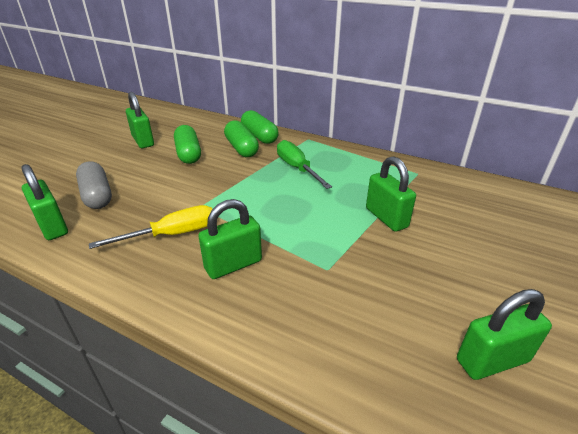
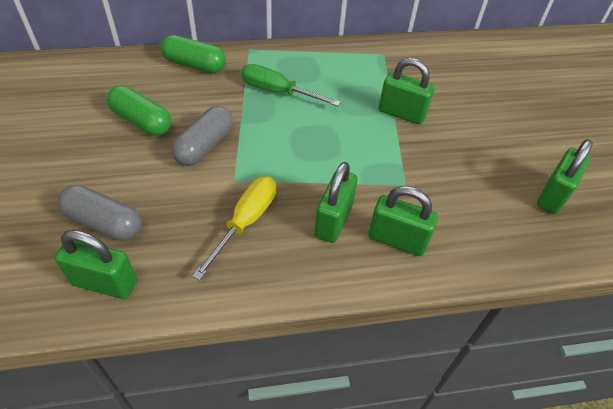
camera: 40 degrees left, 15 degrees up
(143, 141) = (58, 127): green padlock -> green padlock (397, 240)
(207, 180) = (204, 146): none -> grey capsule
(241, 148) = (193, 89): green capsule -> none

